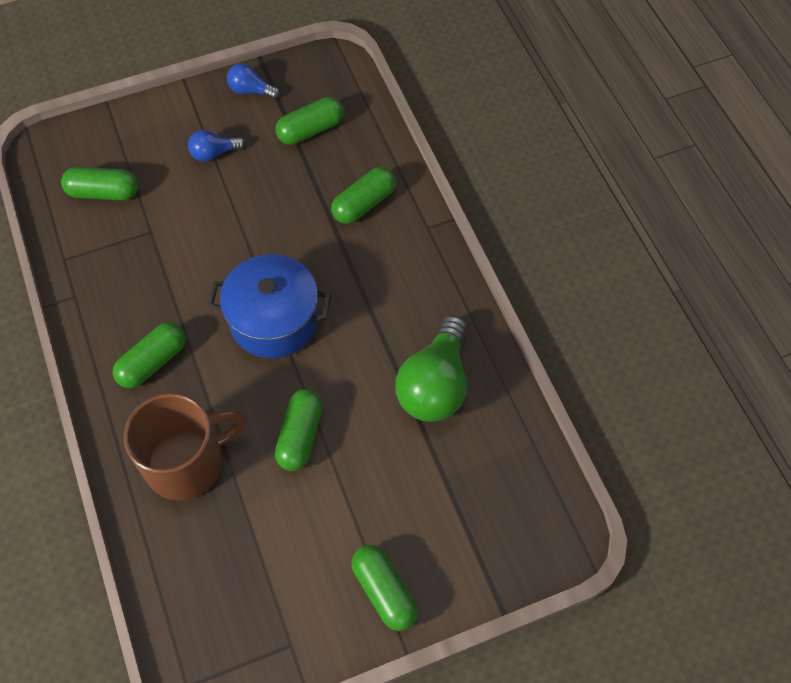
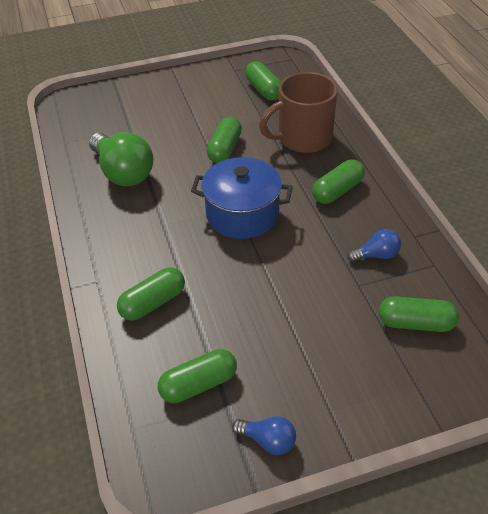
camera: 175 degrees left, 15 degrees down
(214, 153) = (306, 361): blue light bulb -> blue light bulb (376, 255)
(384, 591) = (179, 86): green capsule -> green capsule (264, 90)
(435, 385) = (123, 173): green light bulb -> green light bulb turned 120 degrees clockwise

